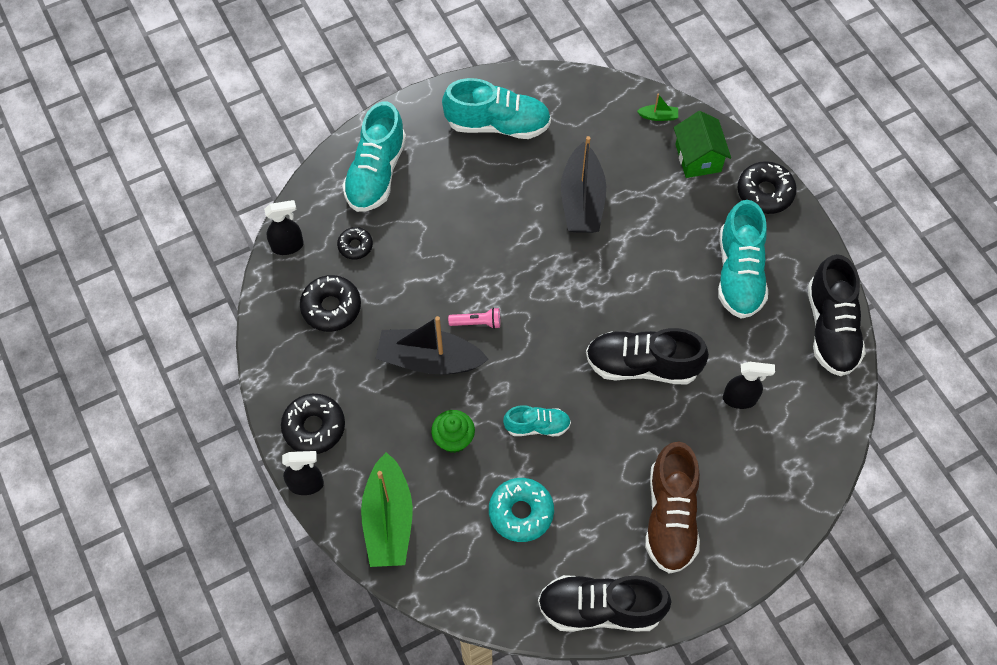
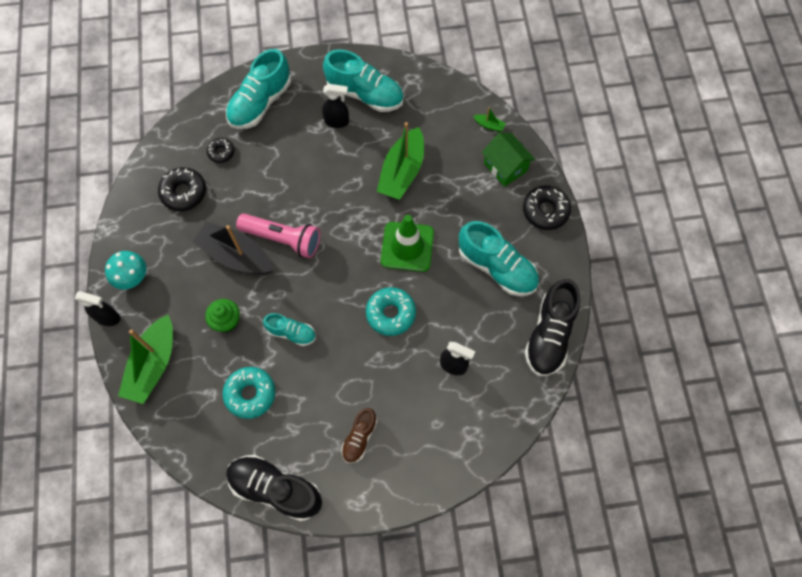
camera: 20 degrees right, 5 degrees up
(288, 246) = (174, 137): black spray bottle -> black spray bottle (337, 121)
(314, 427) = (132, 277): black donut -> turquoise mushroom
(477, 322) = (283, 239): pink flashlight -> pink flashlight, size x2.02
(582, 200) = (402, 172): black boat -> green boat
(627, 284) = (407, 247): none -> green traffic cone
(642, 365) = (390, 314): black shoe -> turquoise donut
(670, 516) = (359, 438): brown shoe -> brown shoe, size x0.56
(698, 158) = (505, 167): green house -> green house turned 45 degrees counterclockwise
(739, 273) = (497, 267): turquoise shoe -> turquoise shoe turned 75 degrees counterclockwise

